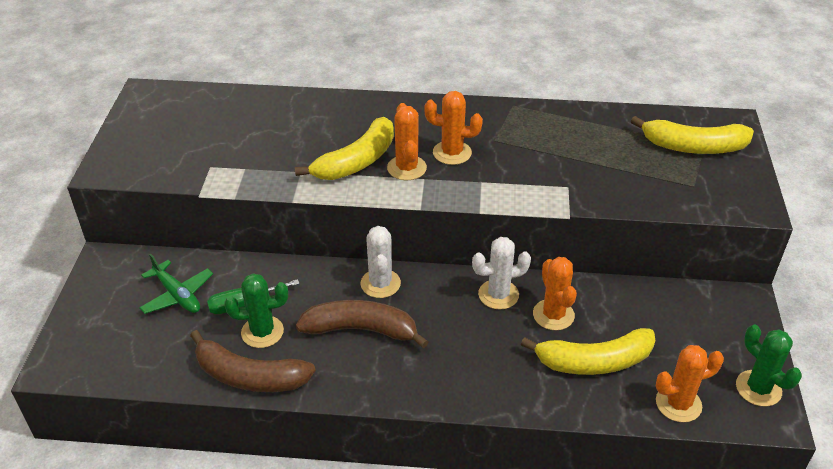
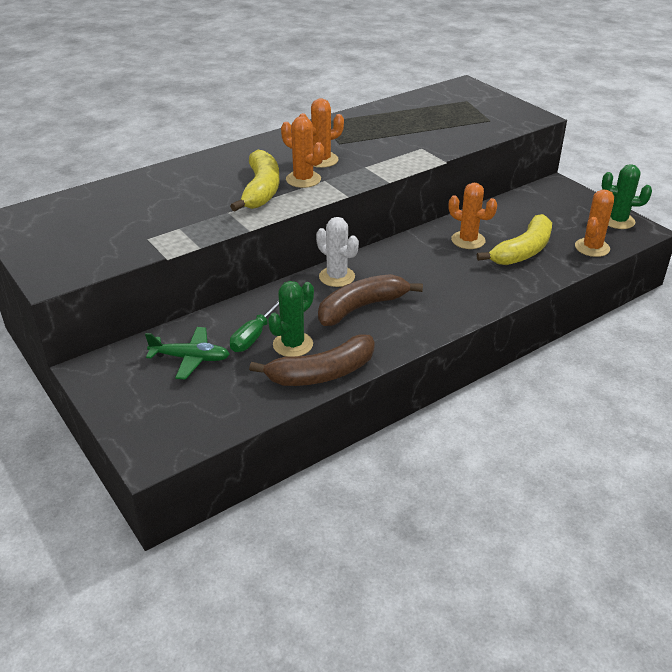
camera: 40 degrees left, 5 degrees down
(498, 294) = (421, 246): white cactus -> none
(693, 147) = (461, 103): yellow banana -> none

